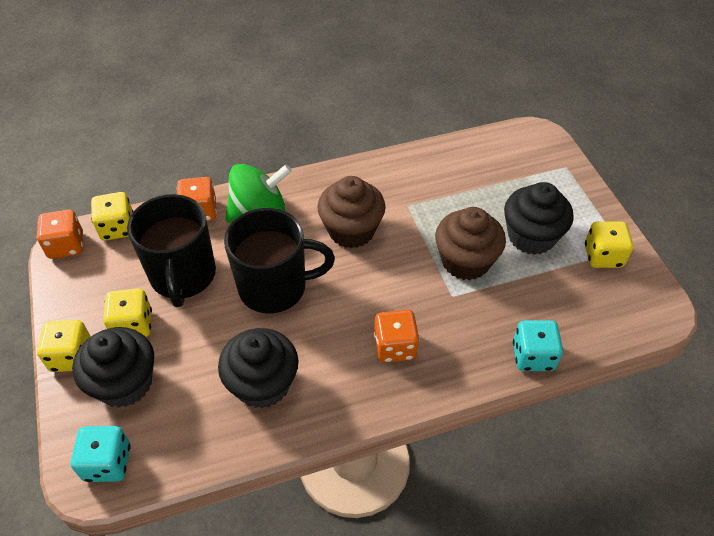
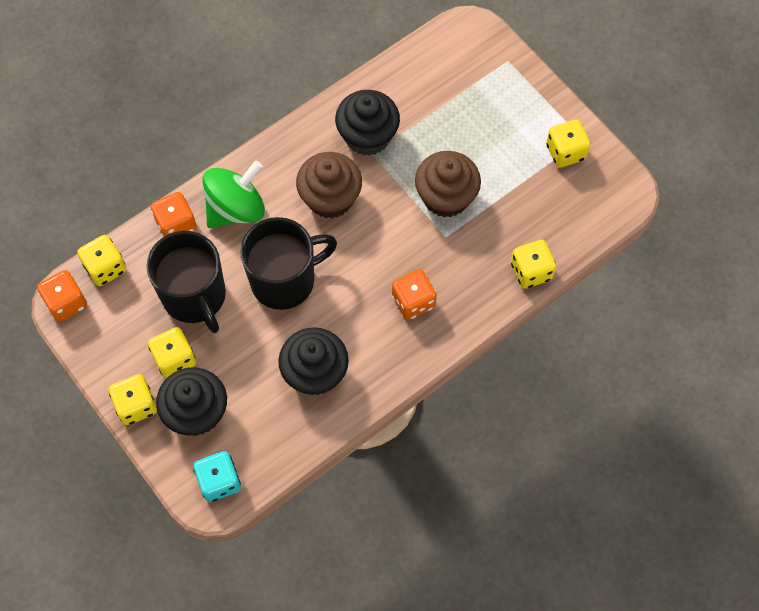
camera: 20 degrees left, 15 degrees up
(531, 236) = (497, 152): black cupcake -> black cupcake (367, 136)
(533, 356) = (531, 271): turquoise dice -> yellow dice

